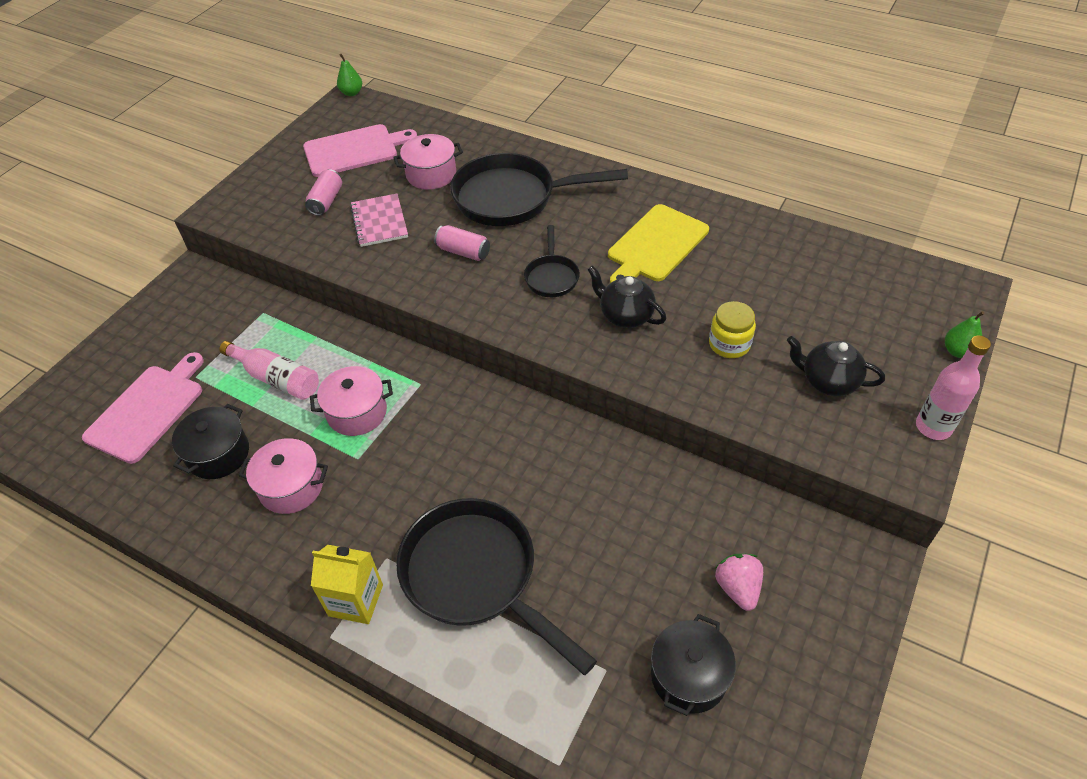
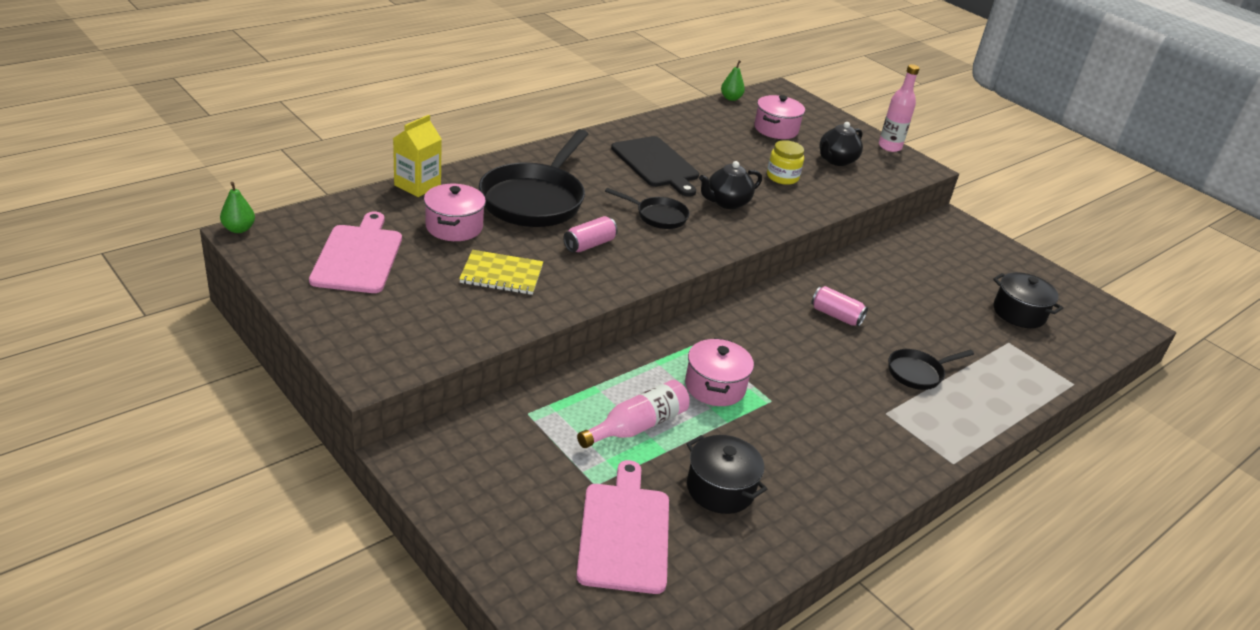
camera: 75 degrees left, 15 degrees down
(147, 410) = (624, 533): pink cutting board -> pink cutting board turned 45 degrees clockwise
(291, 487) = (786, 449): pink pot -> pink pot (776, 129)
(326, 201) = (433, 296): pink can -> pink can (836, 316)
(355, 600) = (922, 440): yellow carton -> yellow carton (417, 185)
(379, 222) = (501, 274): pink notebook -> yellow notebook
(476, 576) = (918, 373): black pan -> black pan, size x0.50
(656, 245) = (656, 164): yellow cutting board -> black cutting board
(737, 588) = (959, 272): pink strawberry -> none
(958, 351) = (833, 115): green pear -> green pear (731, 98)

